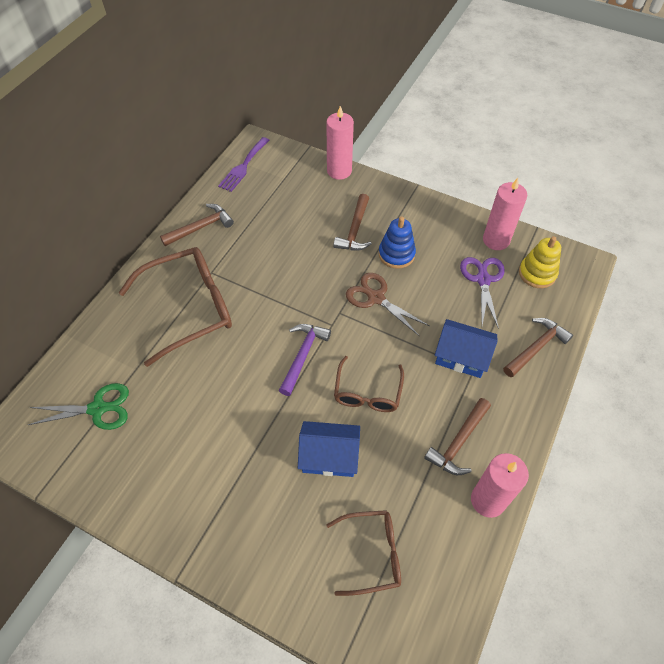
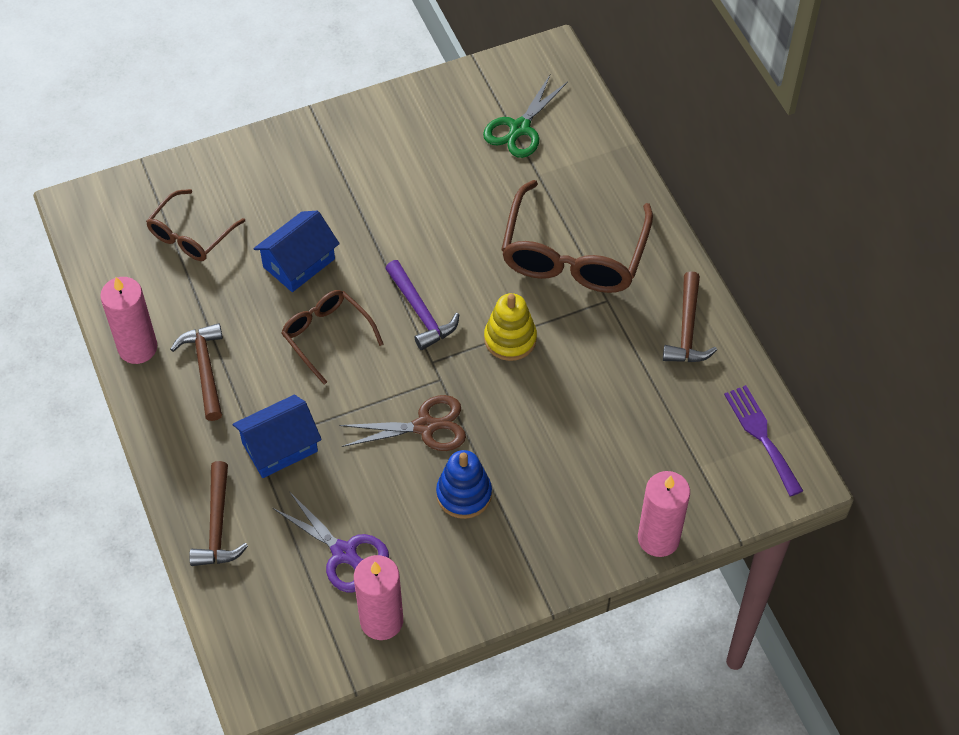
camera: 130 degrees right, 0 degrees up
(355, 230) = (540, 479): brown hammer -> none
(537, 273) = (295, 619): yellow stacking toy -> yellow stacking toy (510, 339)

